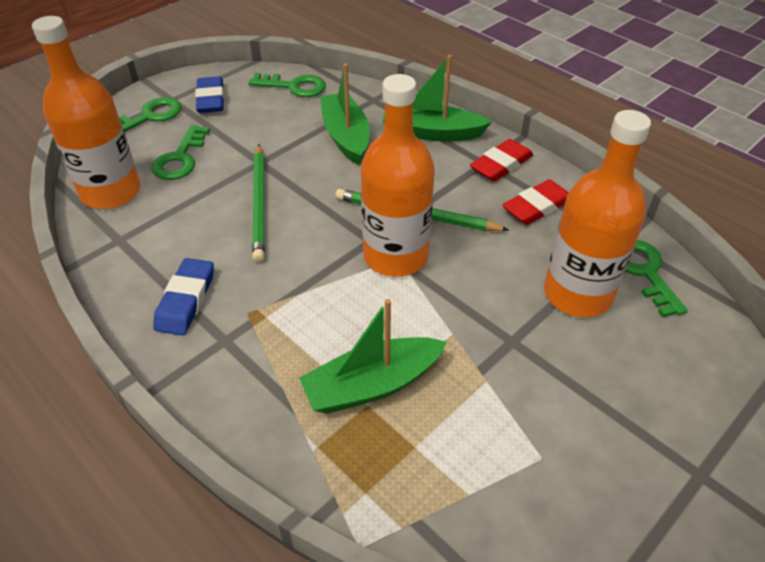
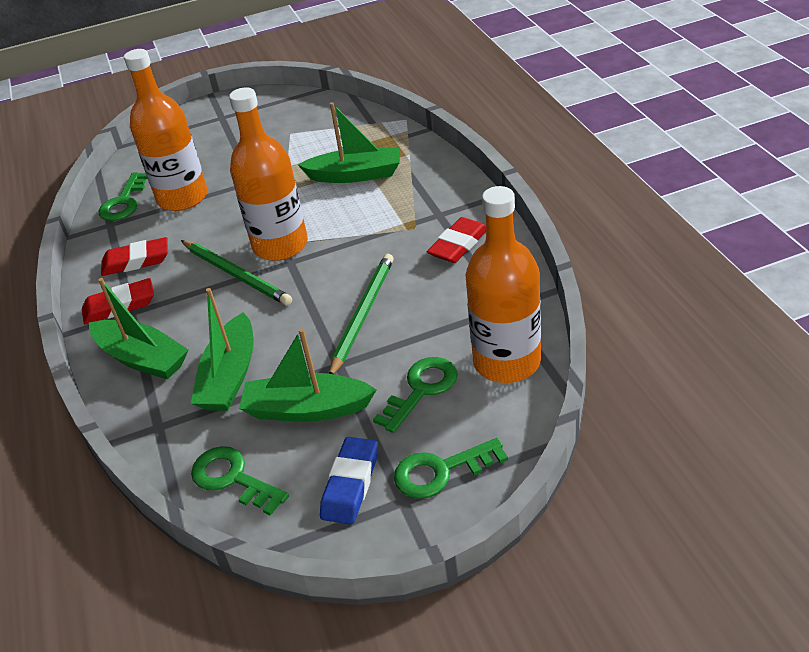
camera: 150 degrees left, 5 degrees down
(186, 300) = (458, 244): blue eraser -> red eraser
(267, 129) = (306, 409): none -> green boat

